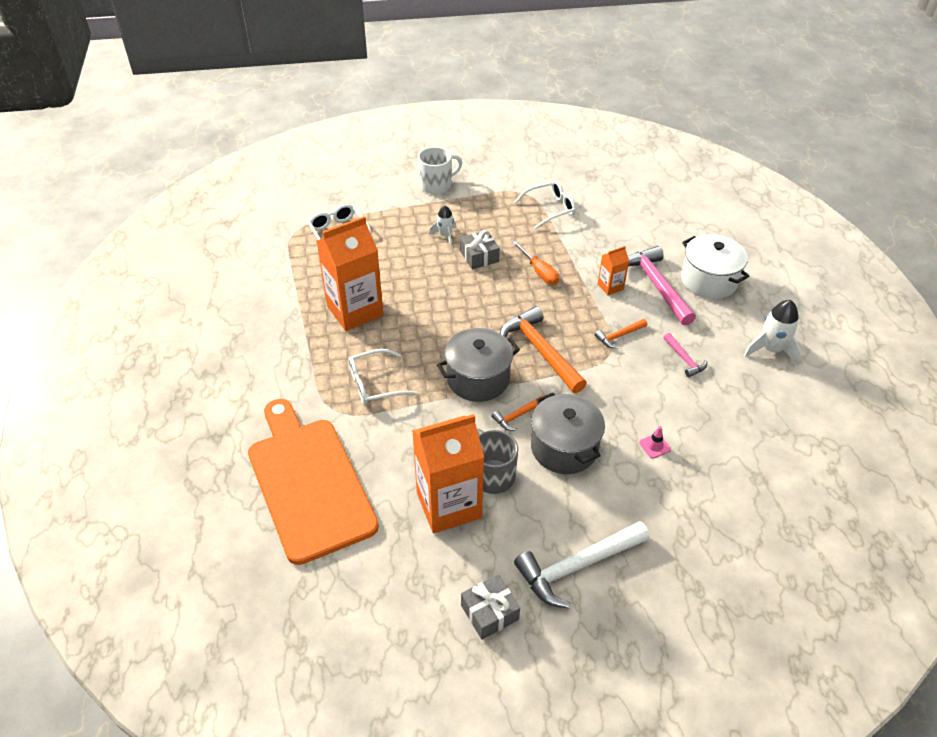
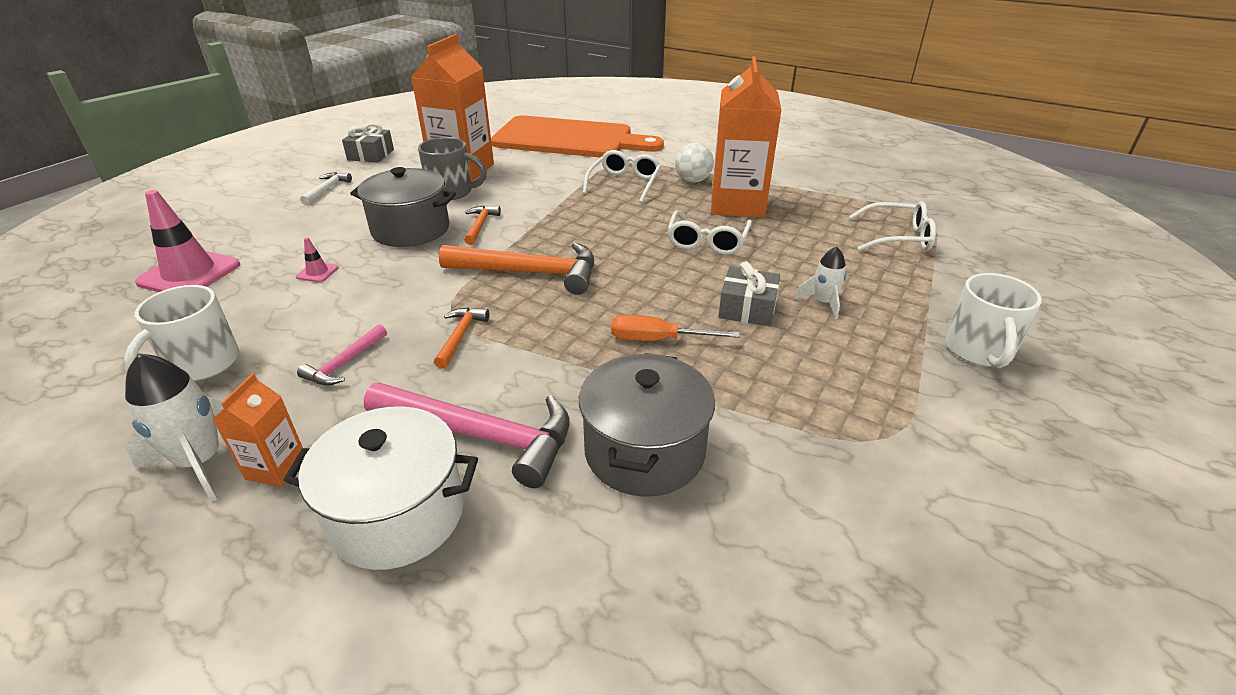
camera: 130 degrees right, 10 degrees down
(333, 350) = (692, 181): none -> white ball
(478, 379) = (553, 225): grey pot -> grey pot (644, 451)
(550, 209) = (807, 439): white glasses -> white glasses (707, 241)
(577, 567) = (327, 189): white hammer -> white hammer, size x0.50
(610, 287) = (546, 385): orange carton -> orange carton (276, 467)
(684, 359) = (344, 364): pink hammer -> pink hammer turned 75 degrees counterclockwise
(735, 511) = (189, 274): none -> pink traffic cone
(754, 410) = (201, 364): none -> white mug

